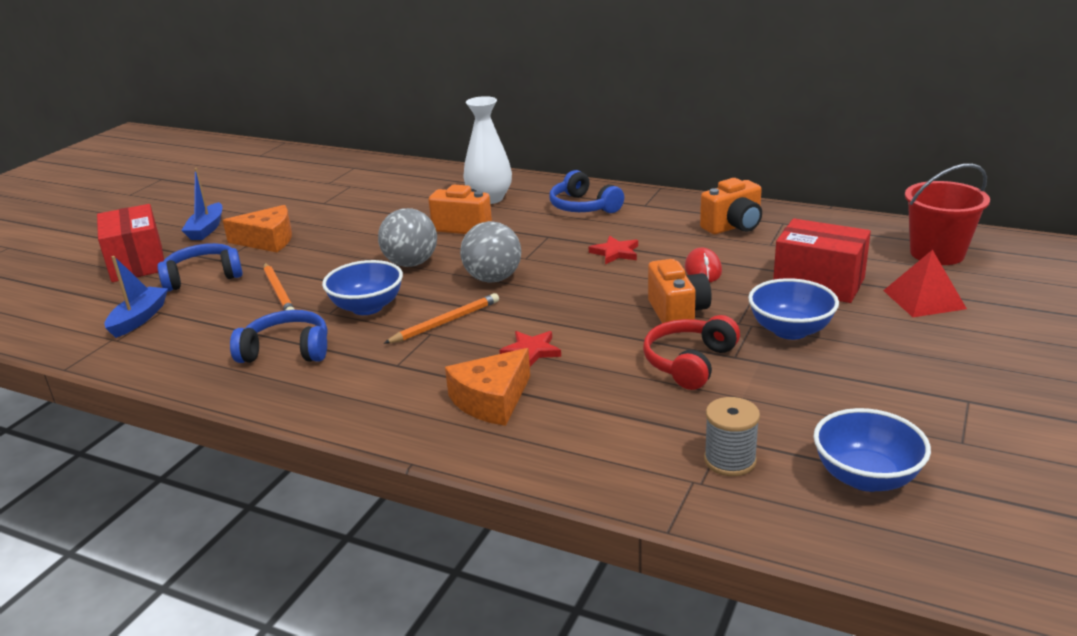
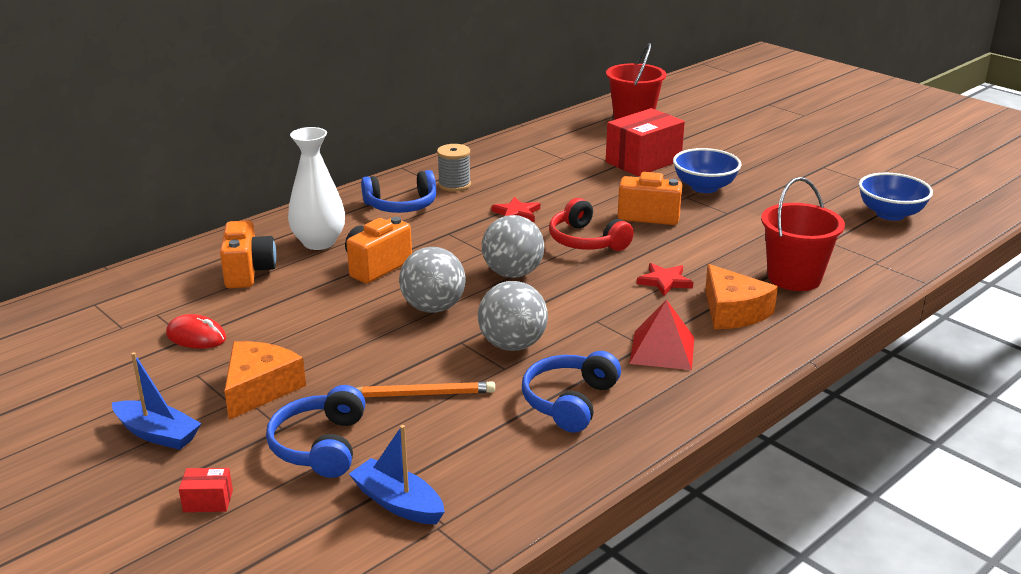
camera: 70 degrees left, 0 degrees up
(137, 263) = (208, 501): red box -> red box, size x0.42
(367, 307) = (512, 345): blue bowl -> grey ball
(445, 322) = (581, 310): orange pencil -> none
(600, 426) = (794, 278): none -> red bucket
(689, 362) = (725, 229): red headphones -> red headphones (586, 241)
(703, 269) = (583, 190): red mouse -> red mouse (196, 336)
(730, 460) = (856, 246): grey spool -> grey spool (454, 185)
(733, 227) = (518, 162): orange camera -> orange camera (248, 272)
(924, 299) = (694, 141): red pyramid -> red pyramid (662, 350)

